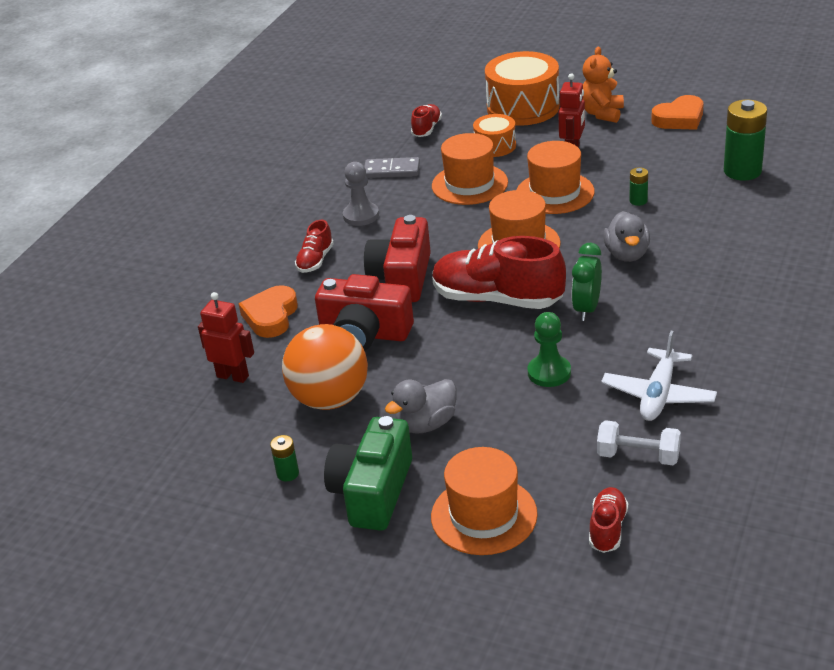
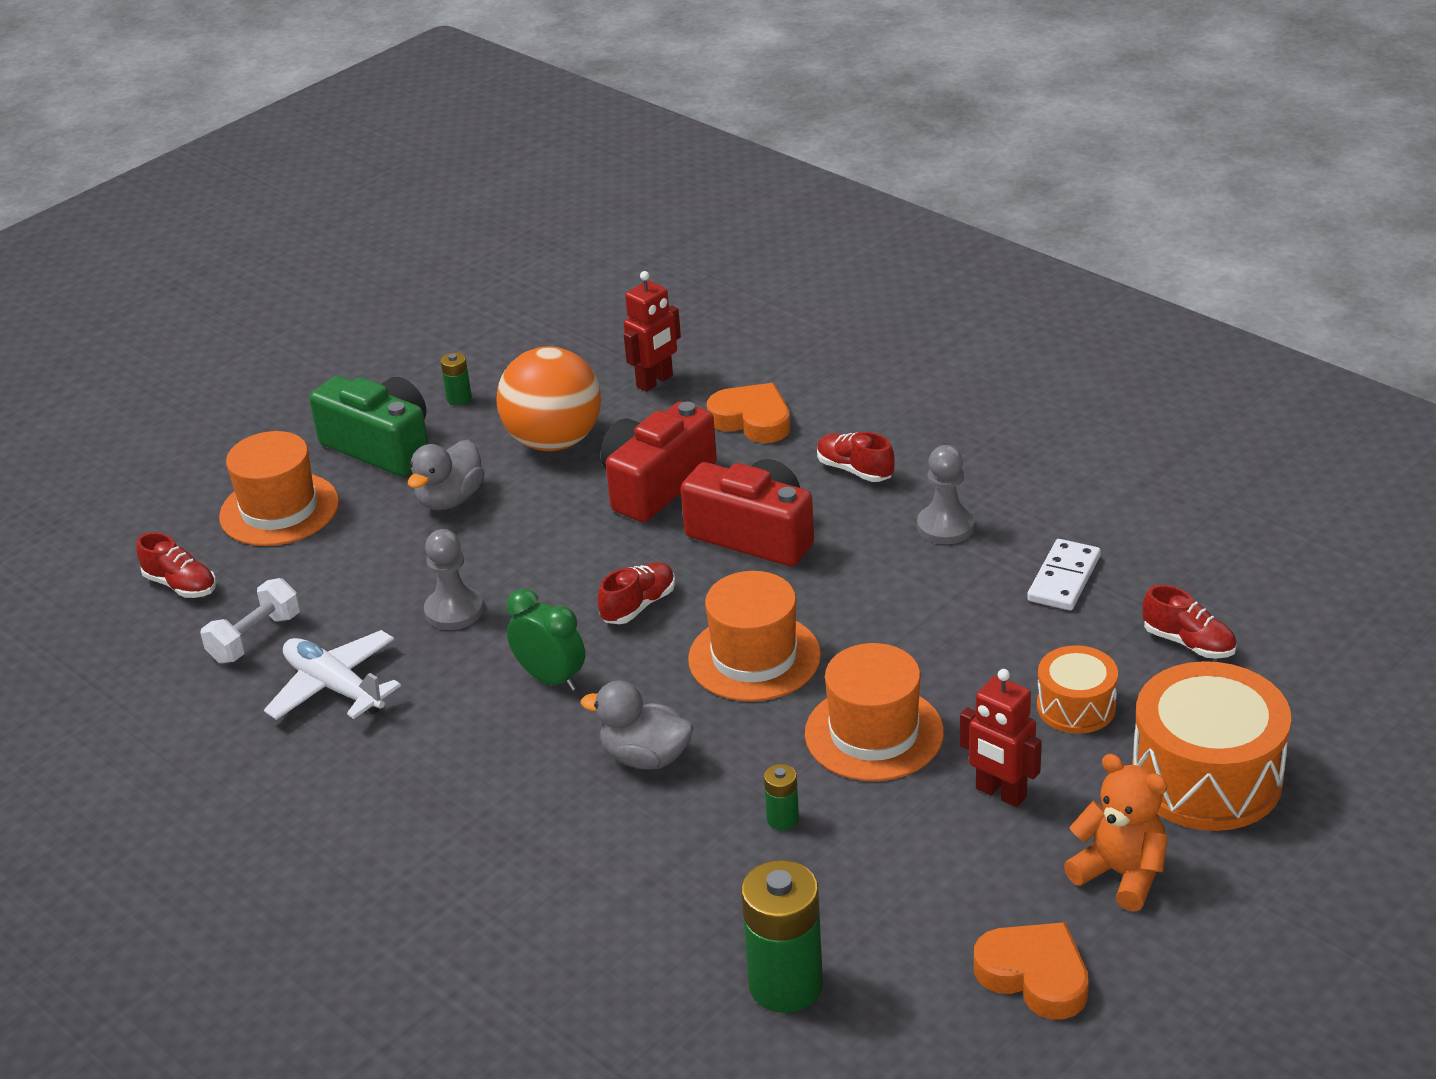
camera: 110 degrees right, 0 degrees up
(391, 170) = (1063, 578): grey domino -> white domino
(426, 424) = (450, 499): grey duck -> grey duck turned 135 degrees counterclockwise
(469, 184) = (965, 649): orange hat -> none
(497, 299) = (638, 605): red shoe -> red shoe, size x0.48
(549, 372) = (454, 611): green pawn -> grey pawn
(679, 119) = (1034, 976): orange heart -> orange heart turned 135 degrees clockwise

